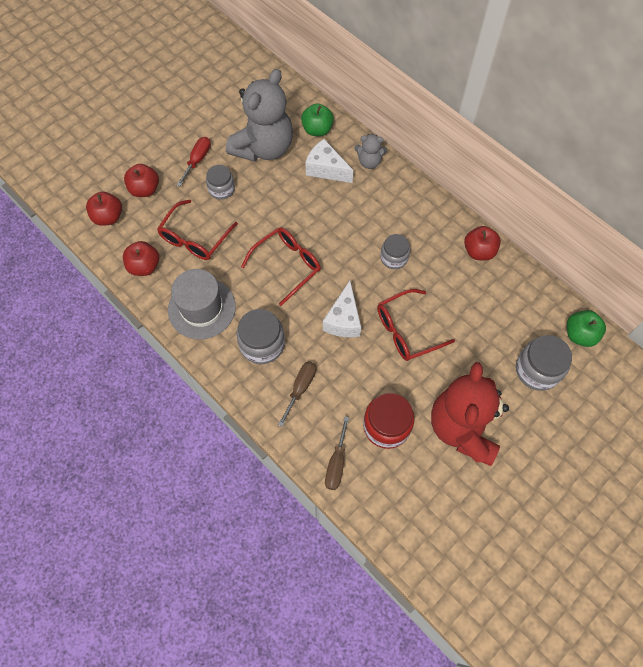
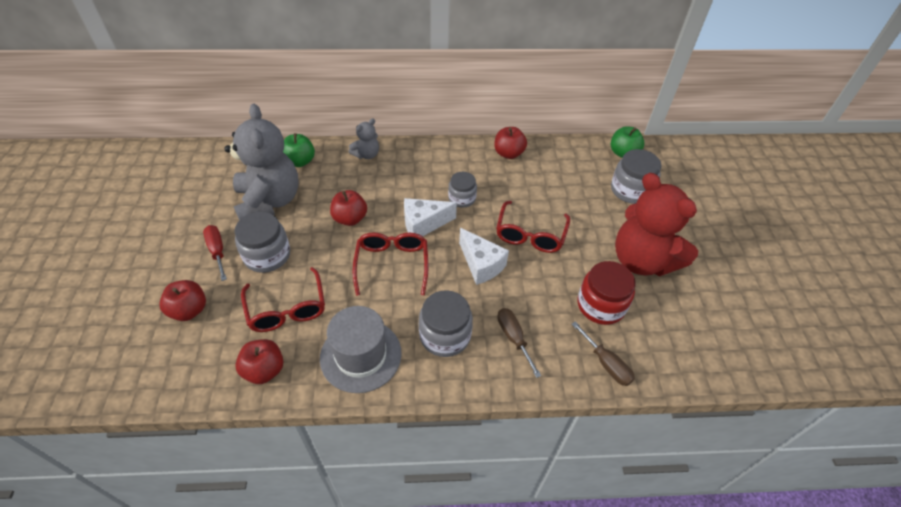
camera: 50 degrees left, 15 degrees down
(108, 217) = (175, 362): red apple -> red apple (350, 218)
(221, 189) = (267, 255): grey jar -> grey jar, size x1.53
(326, 169) = (340, 181): white cheese -> white cheese (423, 224)

